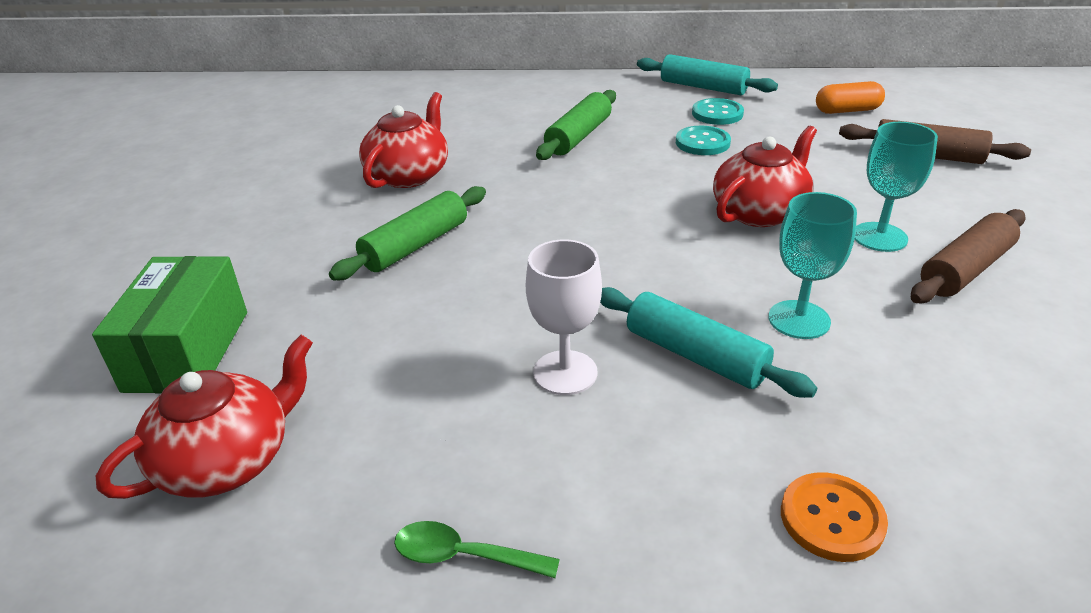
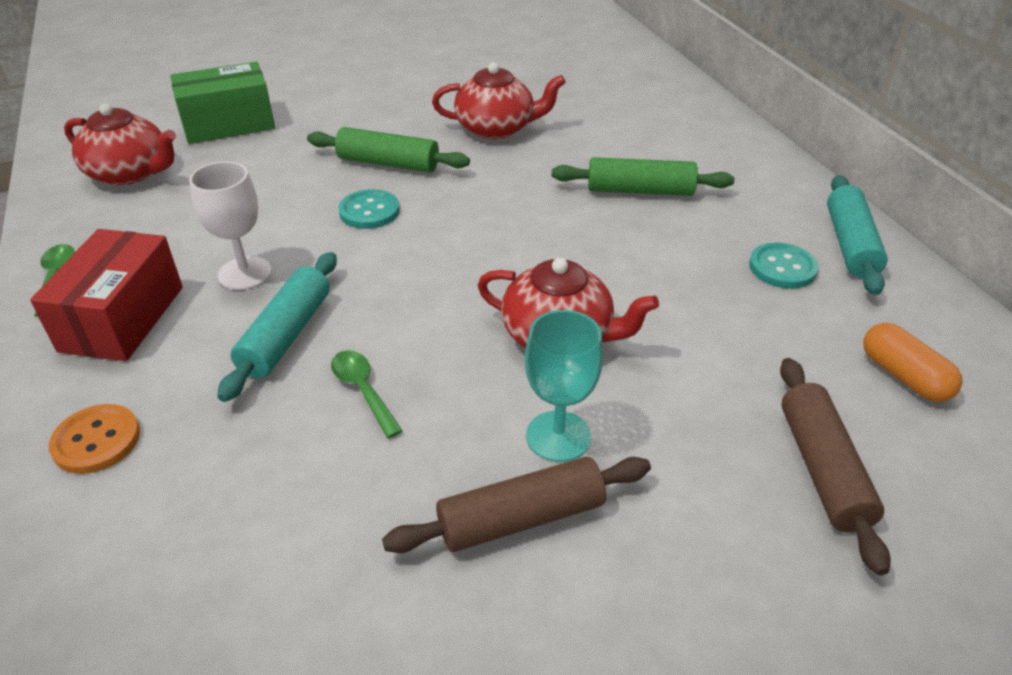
camera: 65 degrees right, 5 degrees up
(602, 485) = (122, 318): none -> red box
(702, 143) = (693, 270): turquoise button -> turquoise button (369, 211)
(799, 320) = (363, 390): turquoise goblet -> green spoon
(965, 270) = (521, 518): brown rolling pin -> brown rolling pin turned 45 degrees counterclockwise

